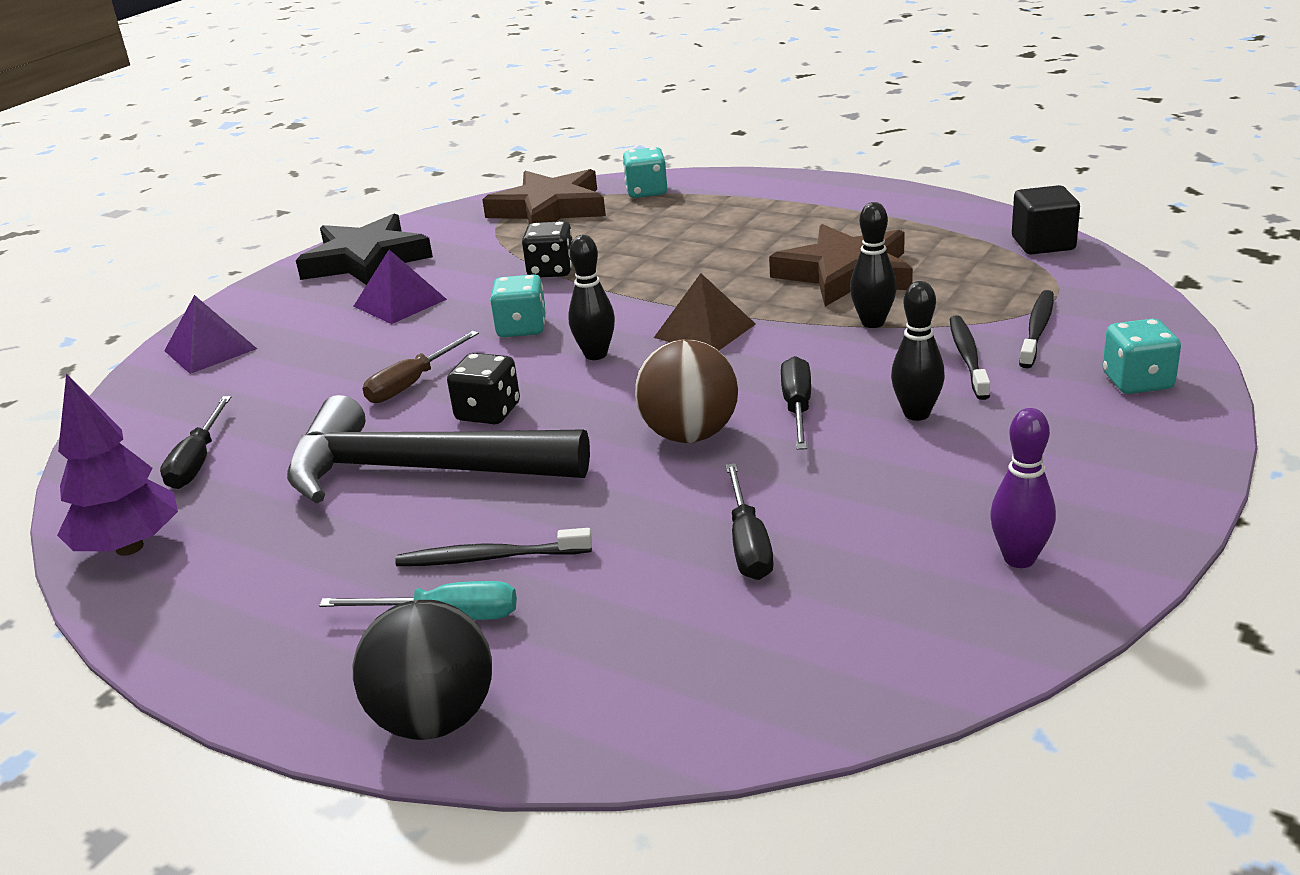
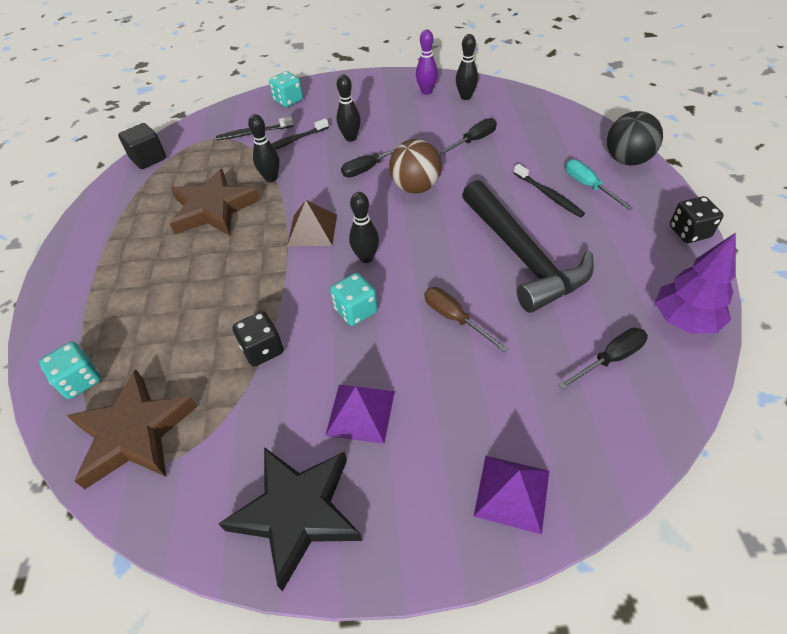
camera: 125 degrees left, 20 degrees up
(412, 383) = (454, 318): brown screwdriver -> brown screwdriver turned 135 degrees counterclockwise
(488, 412) = (454, 264): black dice -> black dice (689, 232)
(937, 607) = (465, 97): none -> black bowling pin

